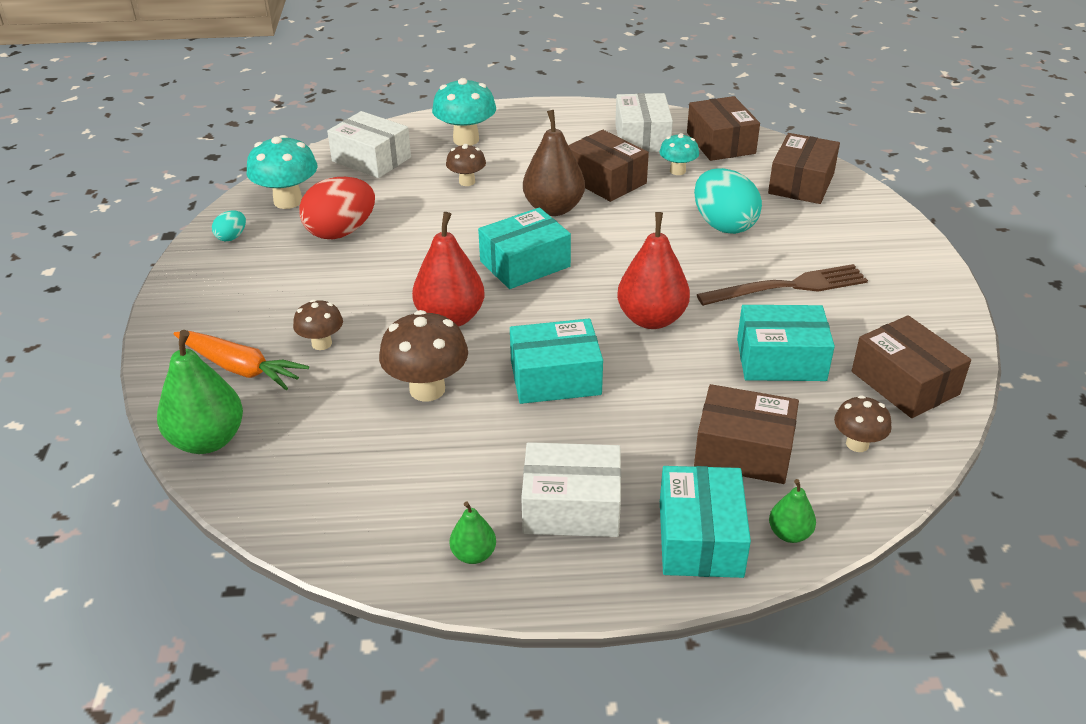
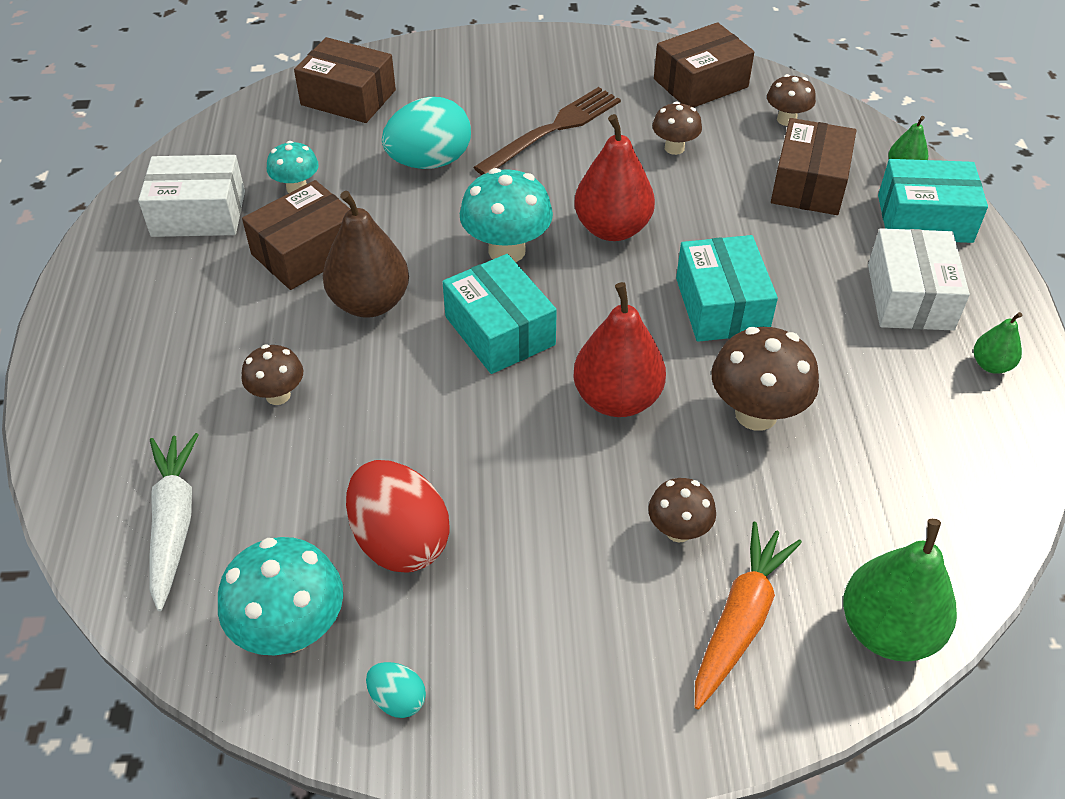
camera: 90 degrees left, 10 degrees up
(371, 159) = (173, 523): white box -> white carrot
(466, 139) = (143, 401): turquoise mushroom -> turquoise mushroom (507, 251)
(720, 143) = (235, 147): brown box -> none
(781, 359) = (674, 148): turquoise box -> brown mushroom
(788, 287) = (553, 130): brown fork -> brown fork turned 60 degrees clockwise

